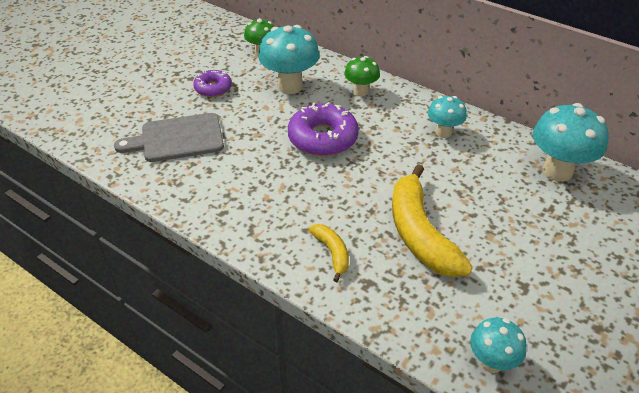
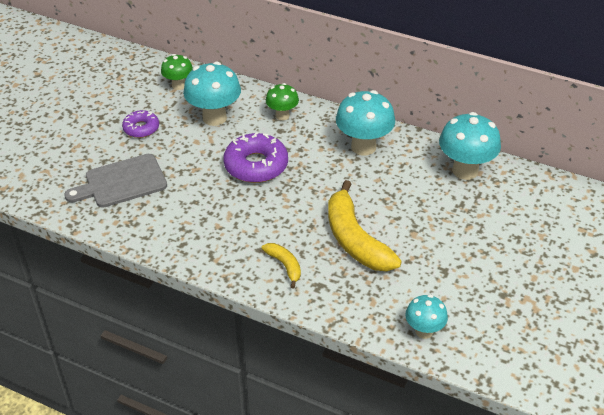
camera: 10 degrees left, 0 degrees up
(443, 132) = (363, 147): turquoise mushroom -> turquoise mushroom, size x1.70

